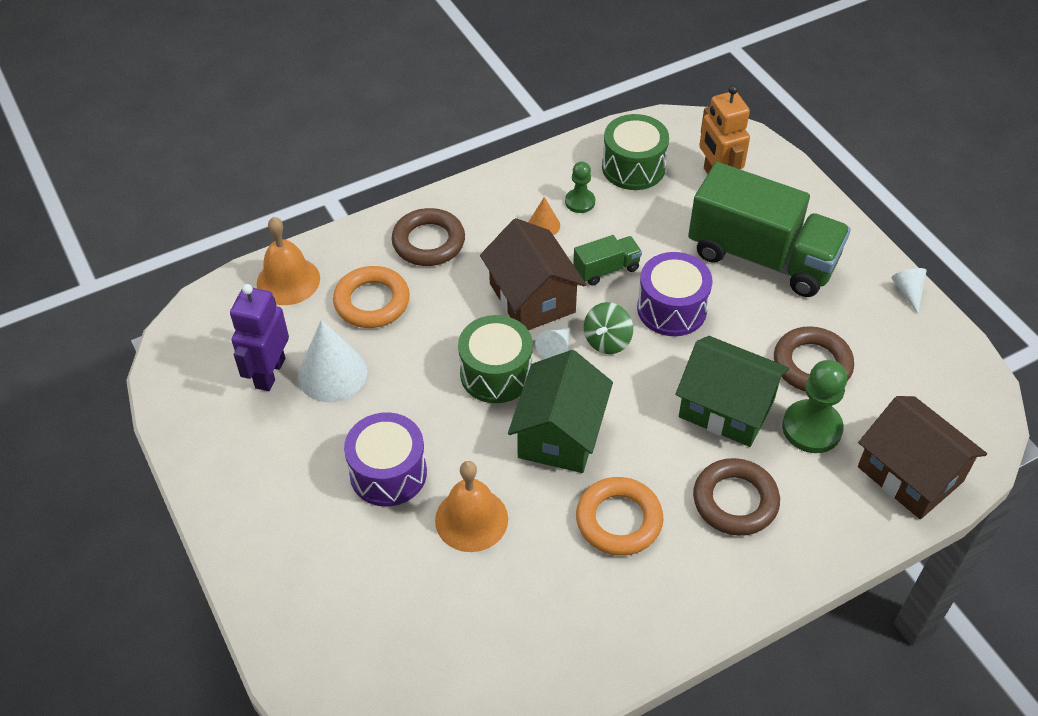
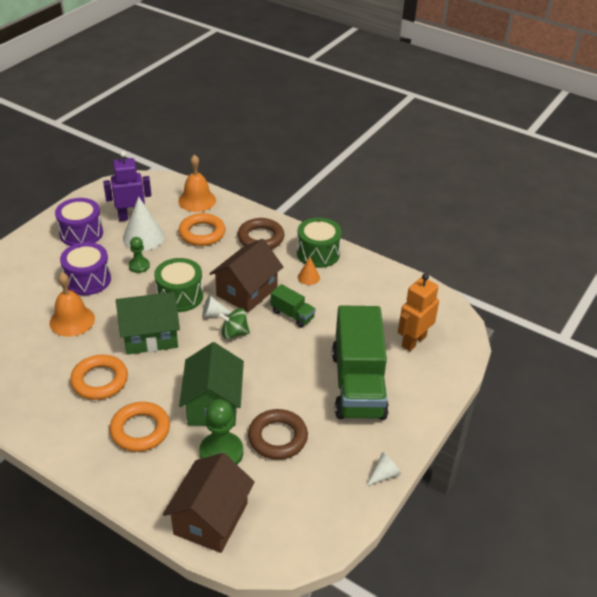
camera: 60 degrees right, 10 degrees down
(580, 202) = (340, 286): green pawn -> green pawn (139, 266)
(633, 167) = (390, 299): green drum -> green drum (318, 253)
(671, 309) = (280, 354): purple drum -> purple drum (81, 233)
(735, 501) = (140, 430): brown ring -> orange ring

